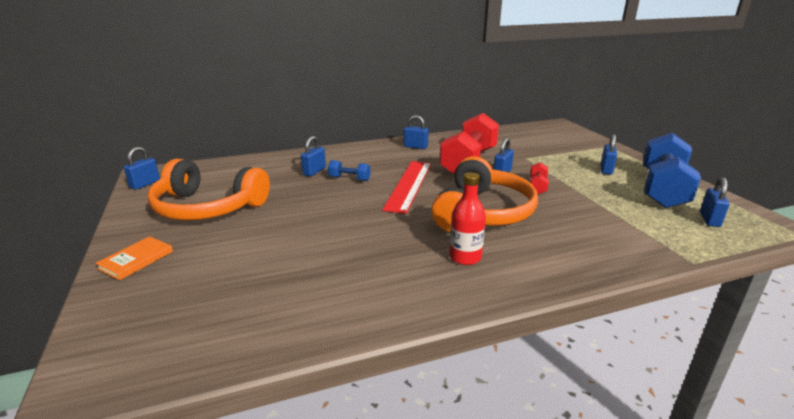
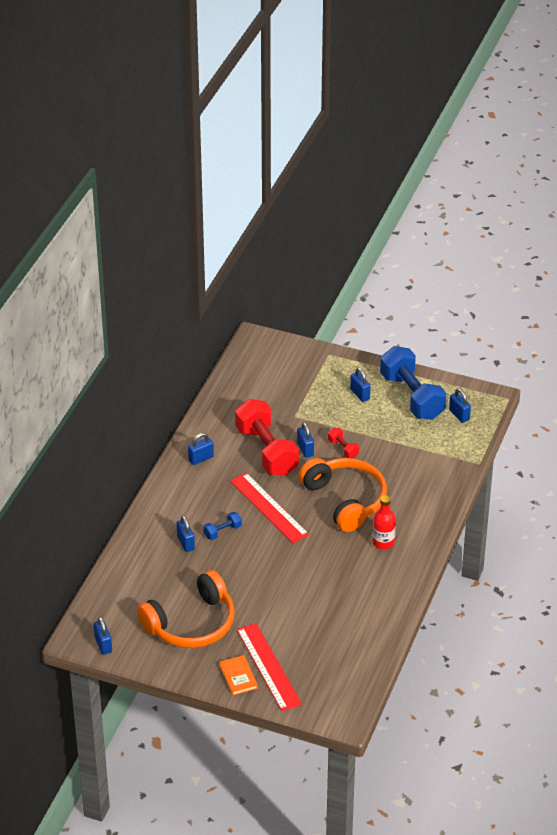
camera: 50 degrees left, 15 degrees up
(168, 272) = (268, 666): none -> red ruler

